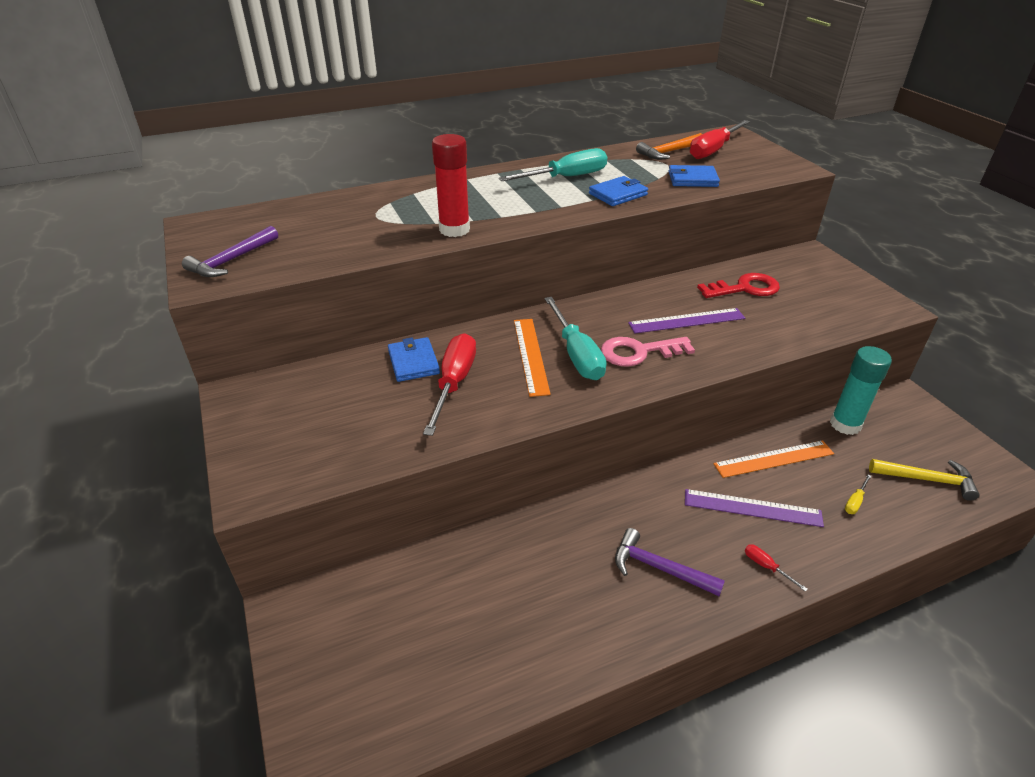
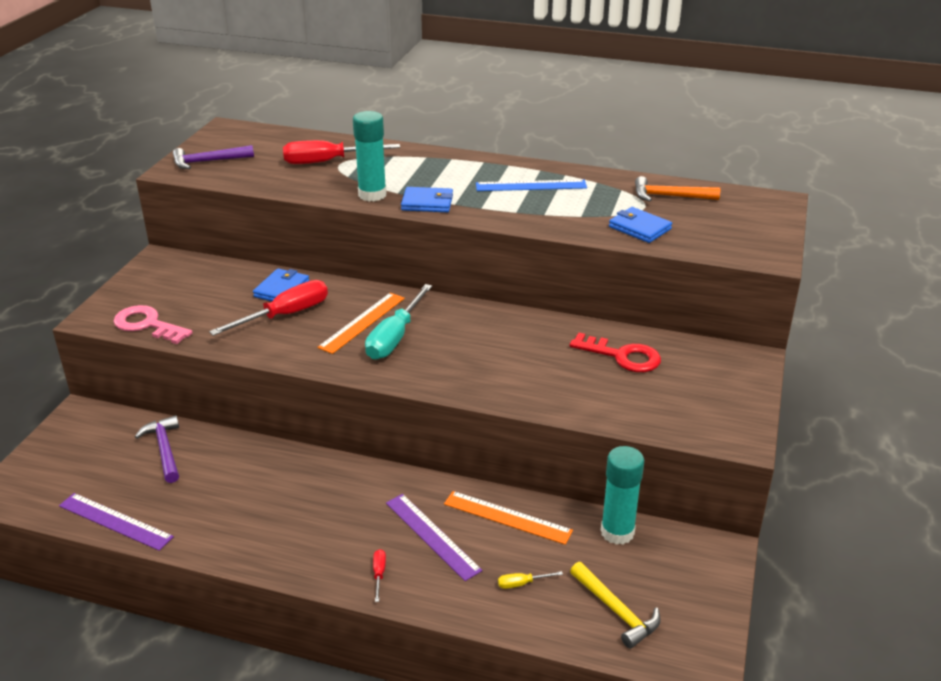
camera: 40 degrees right, 5 degrees down
(454, 230) = (372, 195): red glue stick -> turquoise glue stick
(566, 177) = (531, 186): turquoise screwdriver -> blue ruler
(618, 194) = (546, 216): blue wallet -> blue wallet (427, 203)
(639, 352) = (442, 359): pink key -> pink key (147, 325)
(659, 568) = (307, 527): purple hammer -> purple hammer (164, 450)
(686, 321) = (522, 356): purple ruler -> purple ruler (115, 521)
(713, 150) = (719, 210): red screwdriver -> red screwdriver (327, 162)

